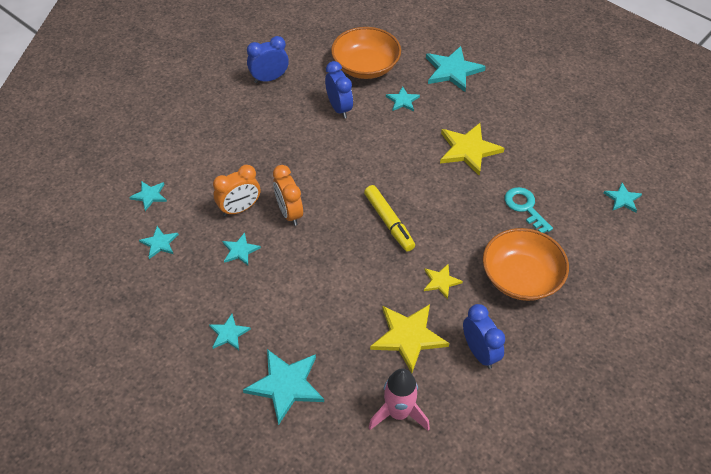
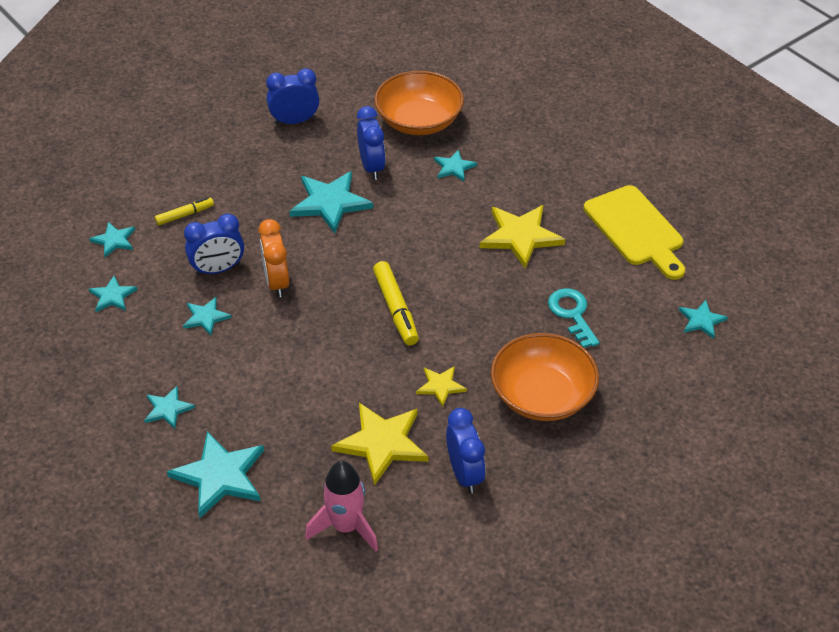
camera: 10 degrees right, 5 degrees down
(201, 166) = (185, 215): none -> yellow marker
(240, 209) = (218, 269): orange clock -> blue clock
(452, 70) = (528, 138): turquoise star -> turquoise star (330, 203)
(553, 133) = (636, 230): none -> yellow cutting board

